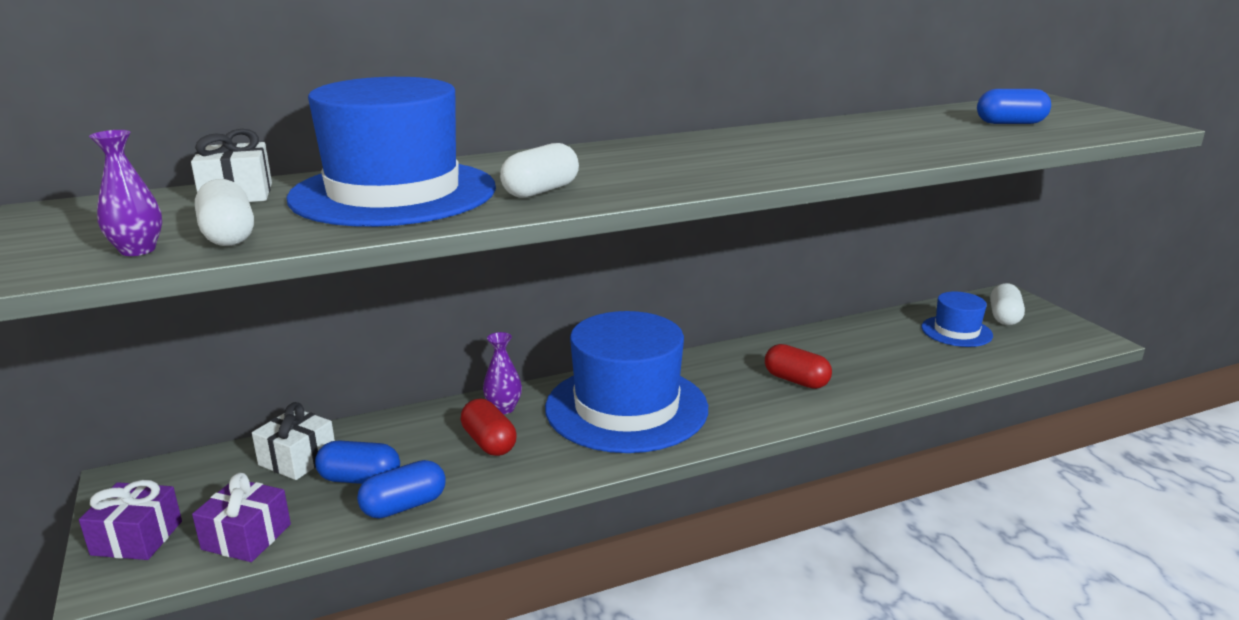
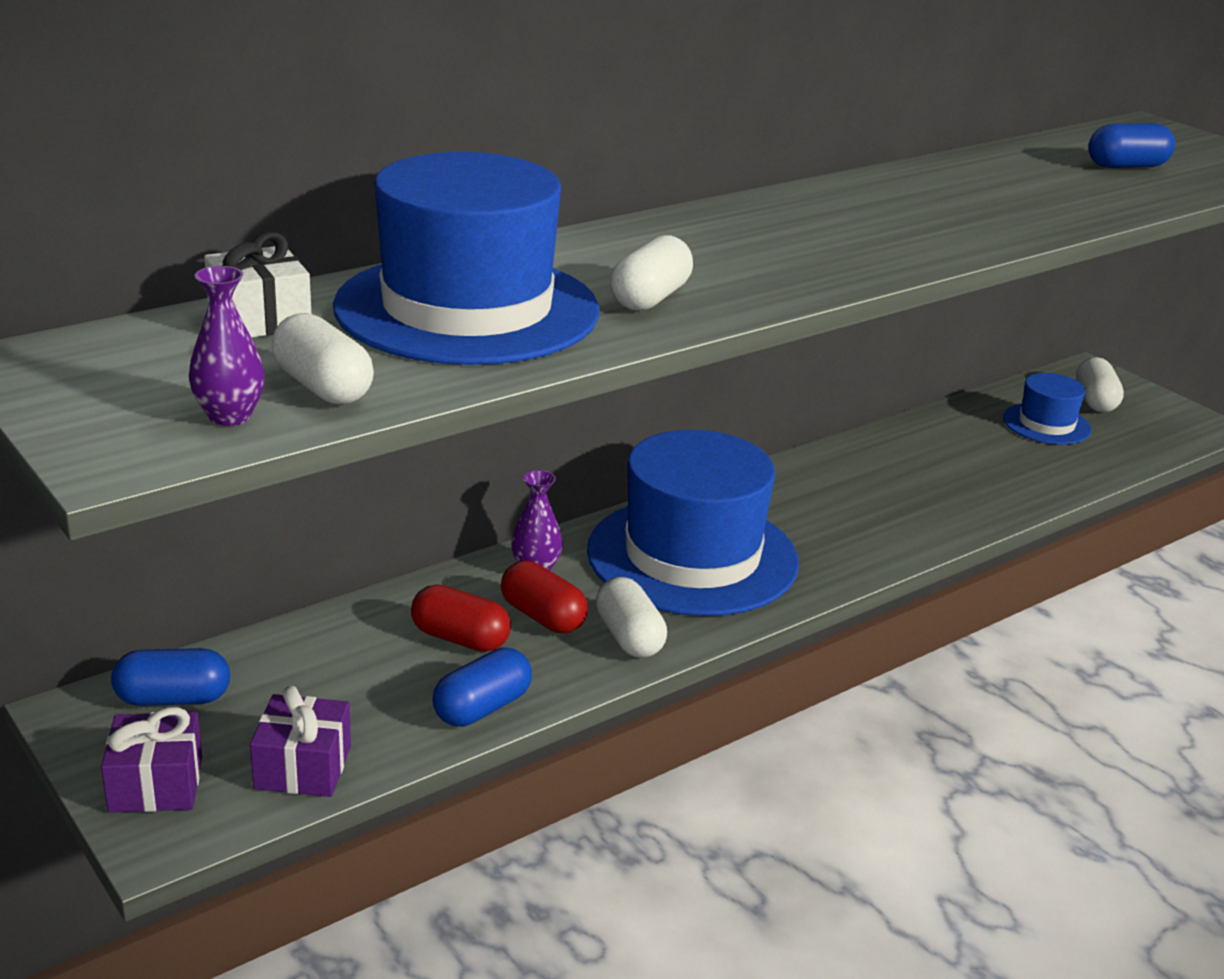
camera: 15 degrees left, 5 degrees up
(297, 459) = (302, 661): white gift -> none
(360, 479) = (403, 680): blue capsule -> blue capsule (173, 699)
(546, 463) = (629, 637): none -> white capsule
(796, 380) = (883, 504): red capsule -> red capsule (460, 638)

